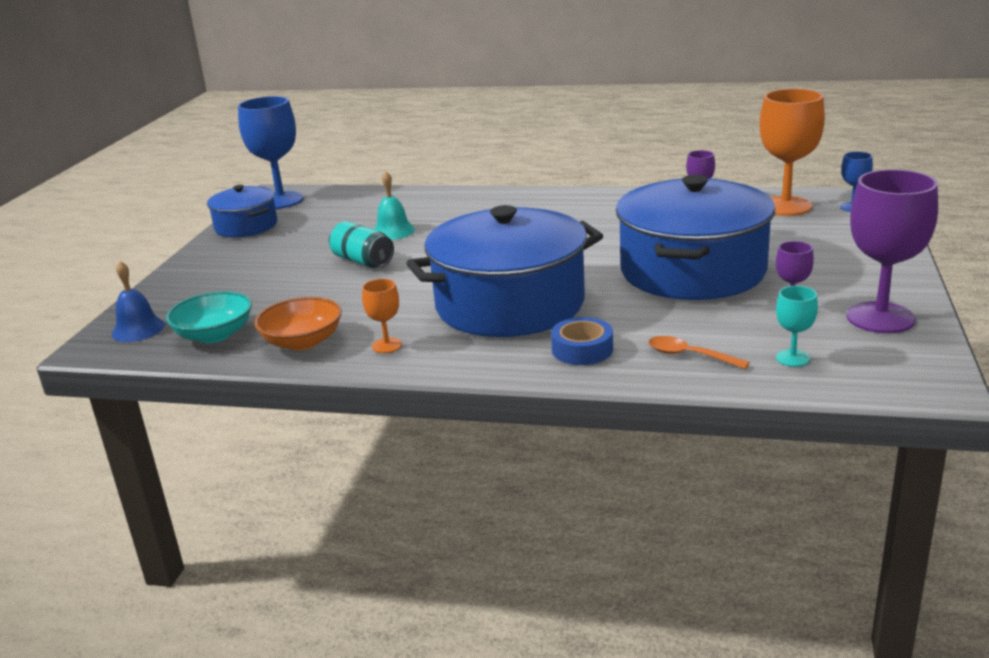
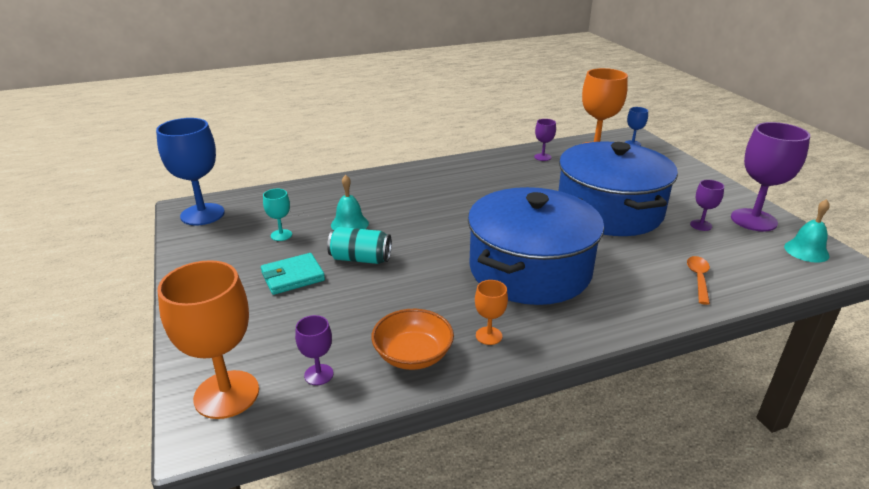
camera: 35 degrees left, 5 degrees up
(138, 329) = (226, 394): blue bell -> orange goblet
(214, 335) = (319, 374): turquoise bowl -> purple goblet
(246, 226) = (200, 248): blue pot -> none
(288, 262) = (293, 277): none -> turquoise wallet
(582, 349) = (630, 294): blue tape -> none
(690, 355) = (698, 279): orange spoon -> orange spoon turned 105 degrees clockwise
(792, 358) = (753, 263): turquoise goblet -> turquoise goblet (281, 235)
(897, 364) = (806, 251): none -> turquoise bell

